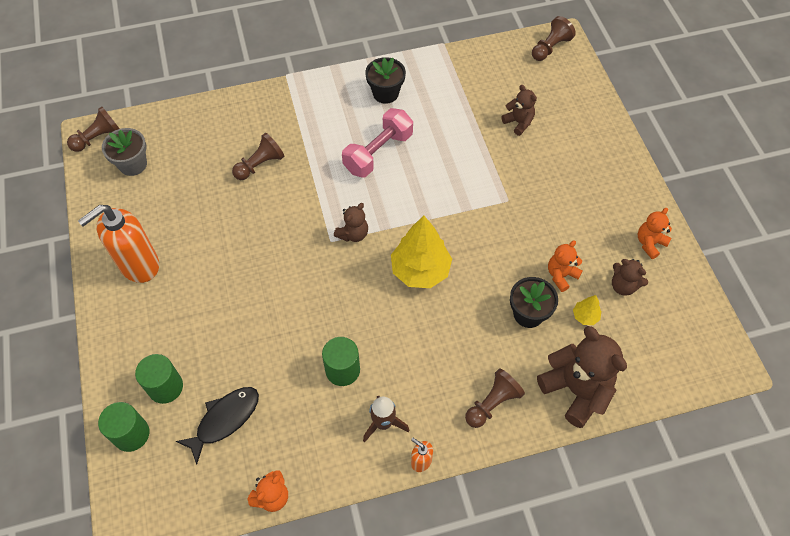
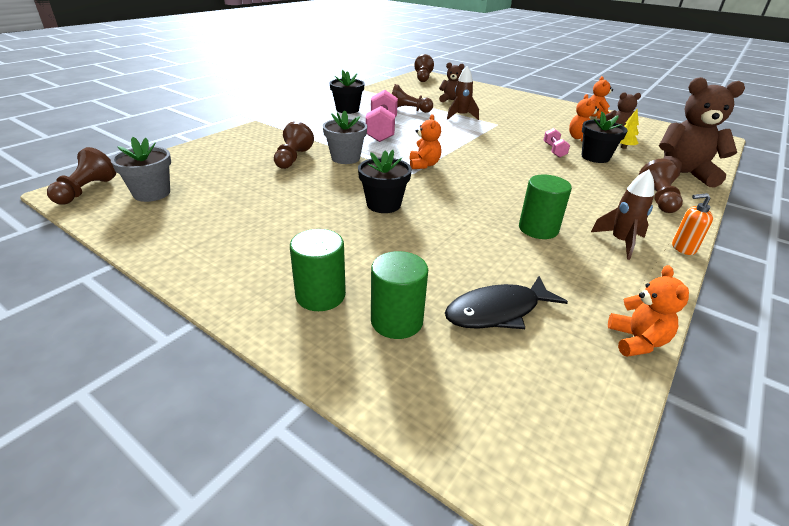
camera: 40 degrees left, 25 degrees down
(131, 434) = (413, 386): green cylinder -> green cylinder (320, 295)
(139, 265) = (240, 249): orange soap dispenser -> none
(224, 420) = (497, 311): black fish -> black fish turned 120 degrees counterclockwise
(266, 271) = (383, 204): none -> black flower pot
(301, 187) = (345, 158): none -> grey flower pot
(353, 234) = (424, 165): brown teddy bear -> orange teddy bear
(420, 270) = (499, 164): yellow tree -> none
(445, 124) = (408, 110): none -> brown pawn
(487, 164) = (461, 116): none -> brown rocket
(502, 279) = (554, 150): none -> pink dumbbell

